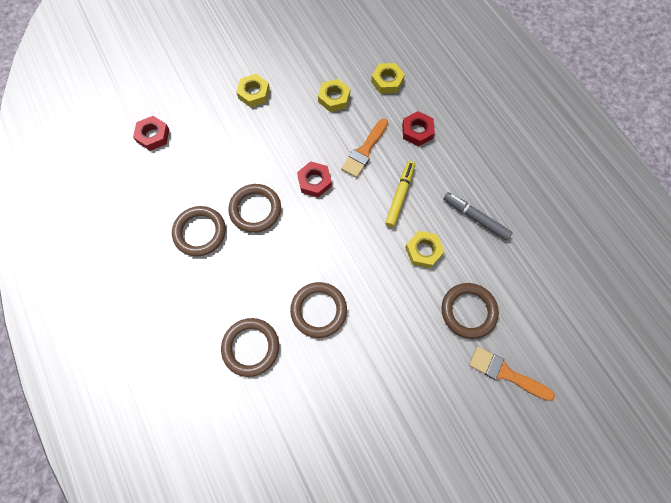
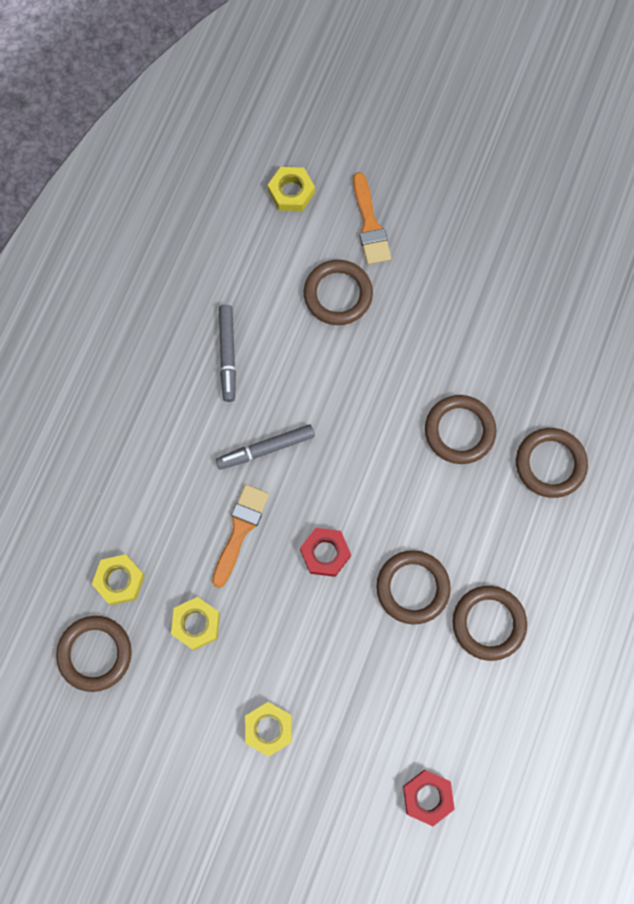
camera: 130 degrees left, 5 degrees up
(359, 49) = (95, 653): none -> brown ring
(364, 151) = (240, 530): orange brush -> orange brush turned 60 degrees counterclockwise
(400, 196) = (266, 449): yellow marker -> grey marker
(417, 131) = (165, 492): red nut -> none
(423, 251) = (310, 379): yellow nut -> yellow nut (291, 192)

